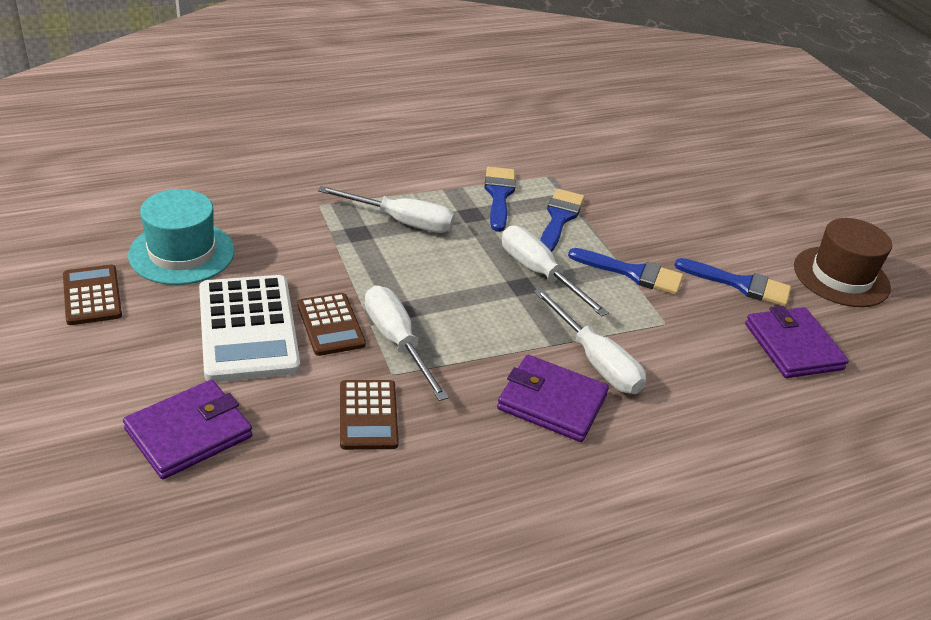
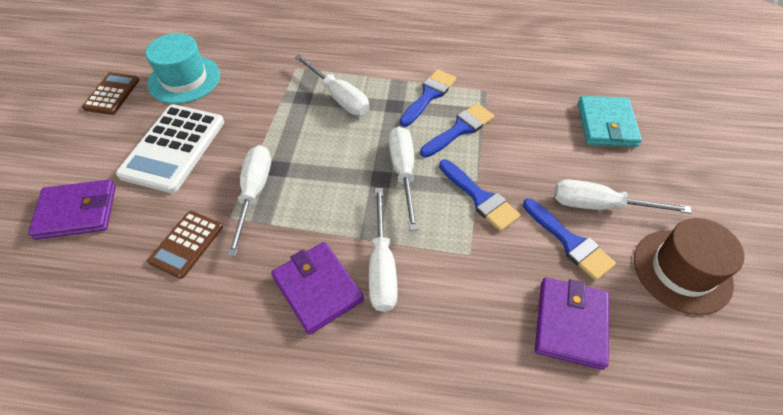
camera: 35 degrees right, 15 degrees up
(330, 325) = (224, 163): brown calculator -> none
(689, 177) = (606, 124): none -> turquoise wallet
(740, 247) = (600, 206): none -> white screwdriver

